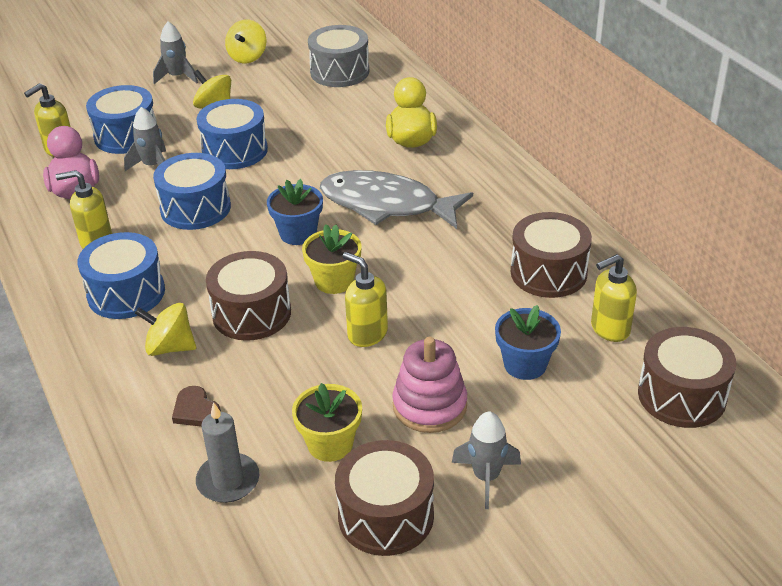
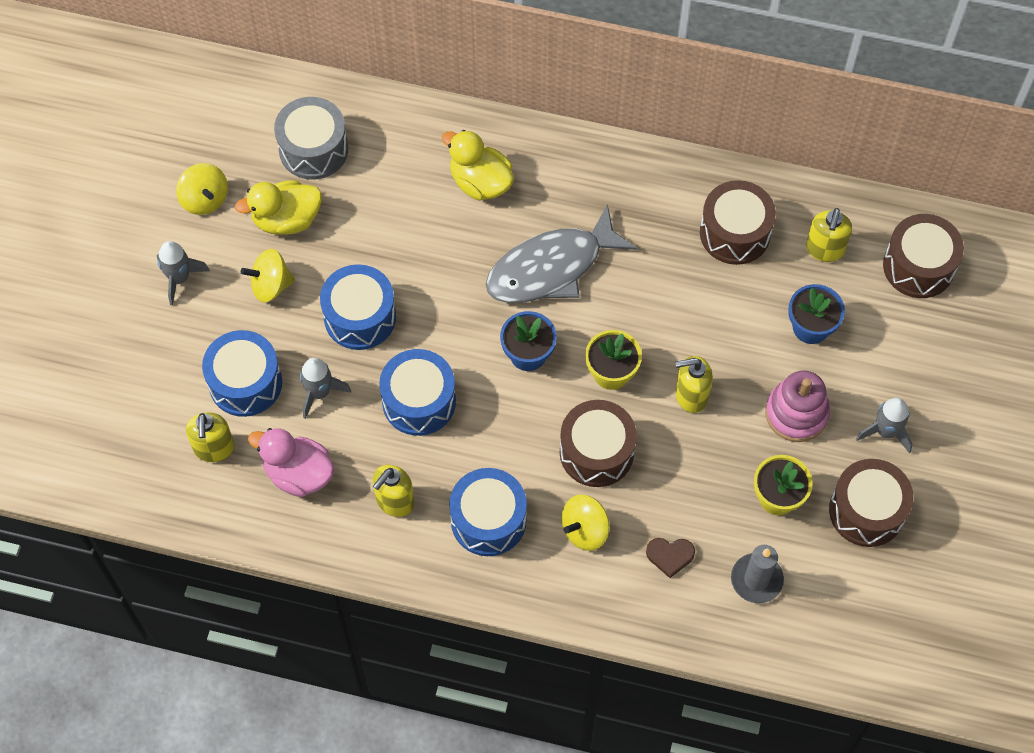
camera: 50 degrees left, 25 degrees up
(273, 89) = (286, 219): none -> yellow duck

